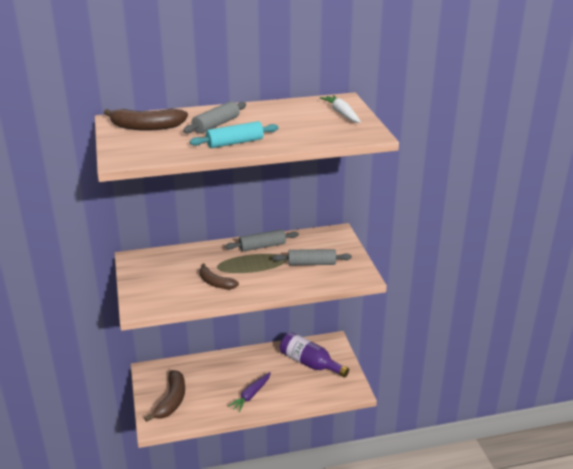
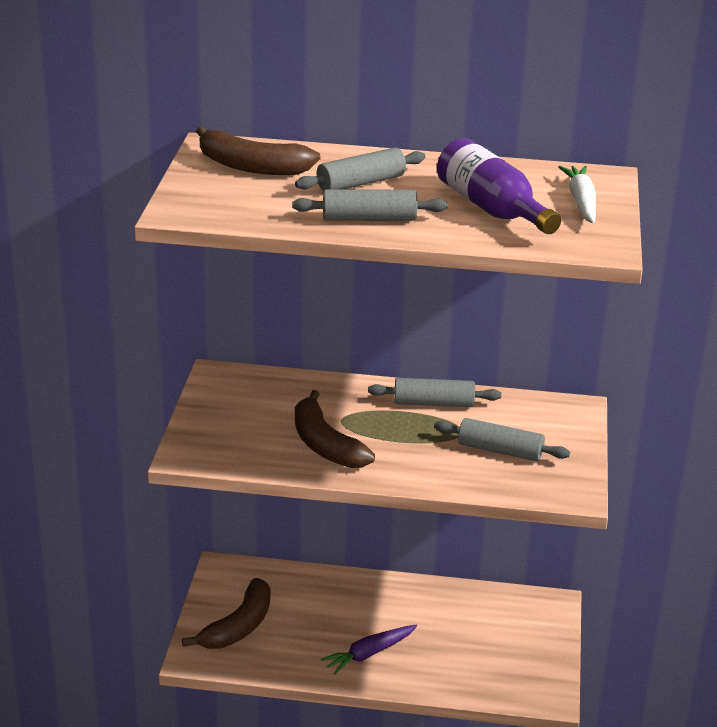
camera: 20 degrees right, 0 degrees up
(215, 283) = (325, 444): brown banana -> brown banana, size x1.51
(235, 143) = (369, 219): turquoise rolling pin -> grey rolling pin
(310, 363) = (494, 629): purple bottle -> purple bottle (492, 209)

